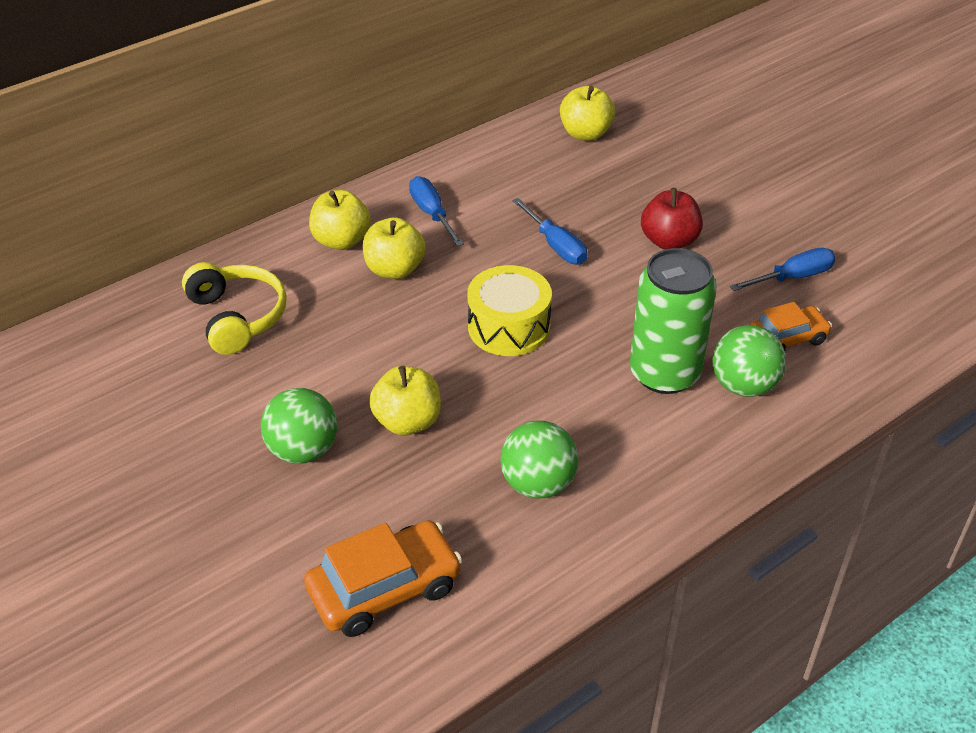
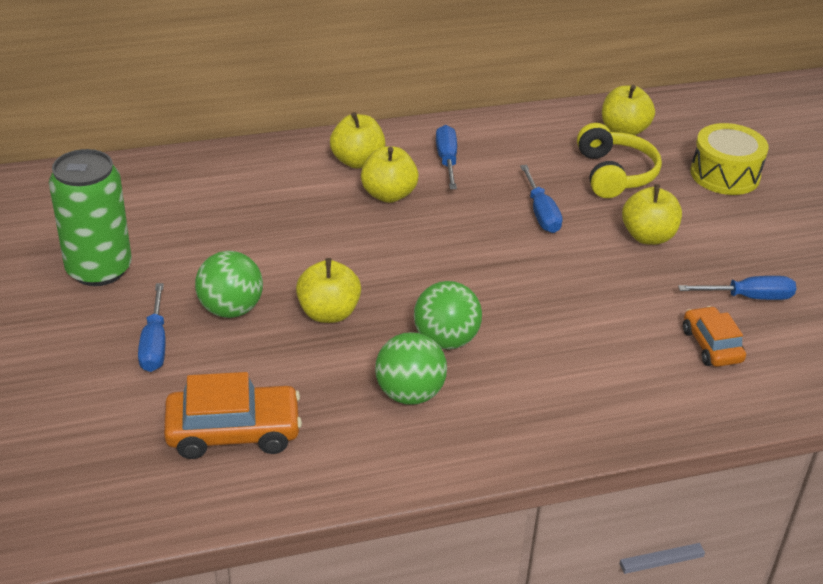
camera: 20 degrees right, 5 degrees down
(237, 317) = (238, 196): yellow headphones -> yellow headphones (614, 174)
(243, 517) = (155, 344): none -> blue screwdriver
(509, 327) = (459, 265): yellow drum -> yellow drum (725, 174)
(664, 373) = (577, 341): green can -> green can (99, 269)
(669, 241) = (648, 236): red apple -> yellow apple
(743, 385) = (645, 372): green ball -> green ball (446, 340)
(787, 338) = (711, 345): orange car -> orange car turned 105 degrees counterclockwise

